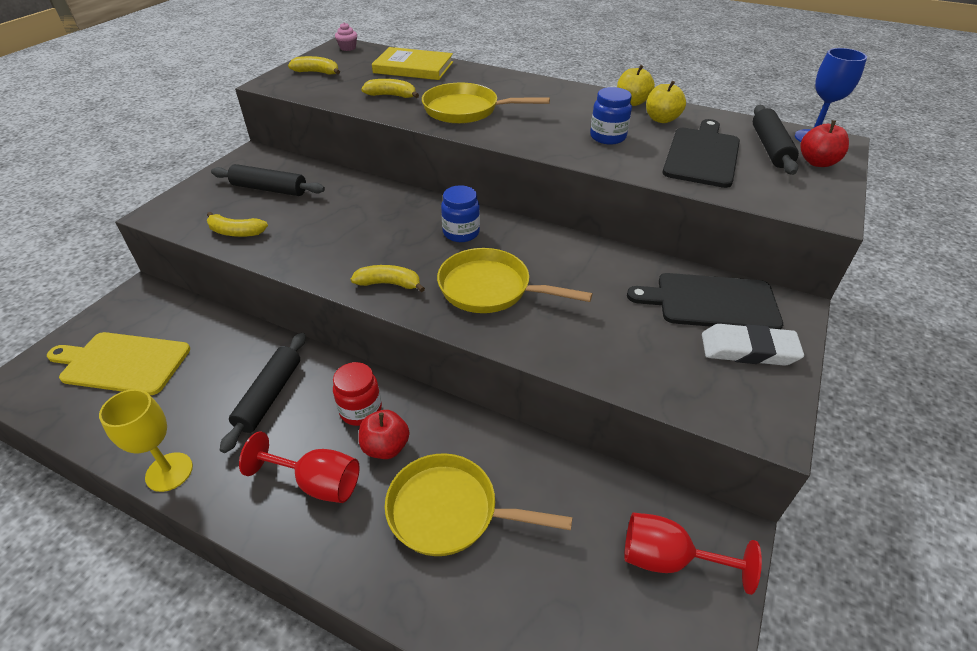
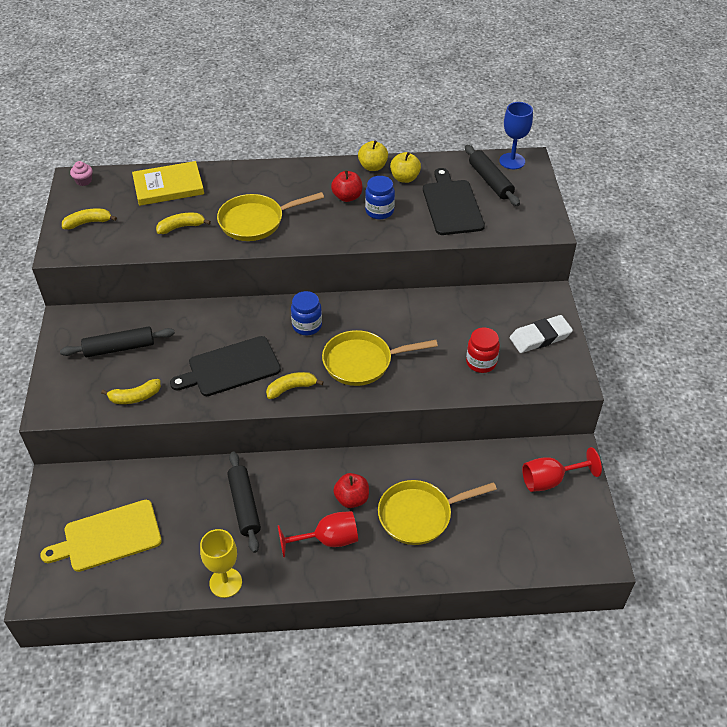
camera: 30 degrees left, 5 degrees up
(361, 410) = (315, 484): red jar -> red jar (481, 362)
(711, 302) = (503, 312): black cutting board -> black cutting board (230, 368)
(817, 162) = (525, 185): red apple -> red apple (347, 197)

